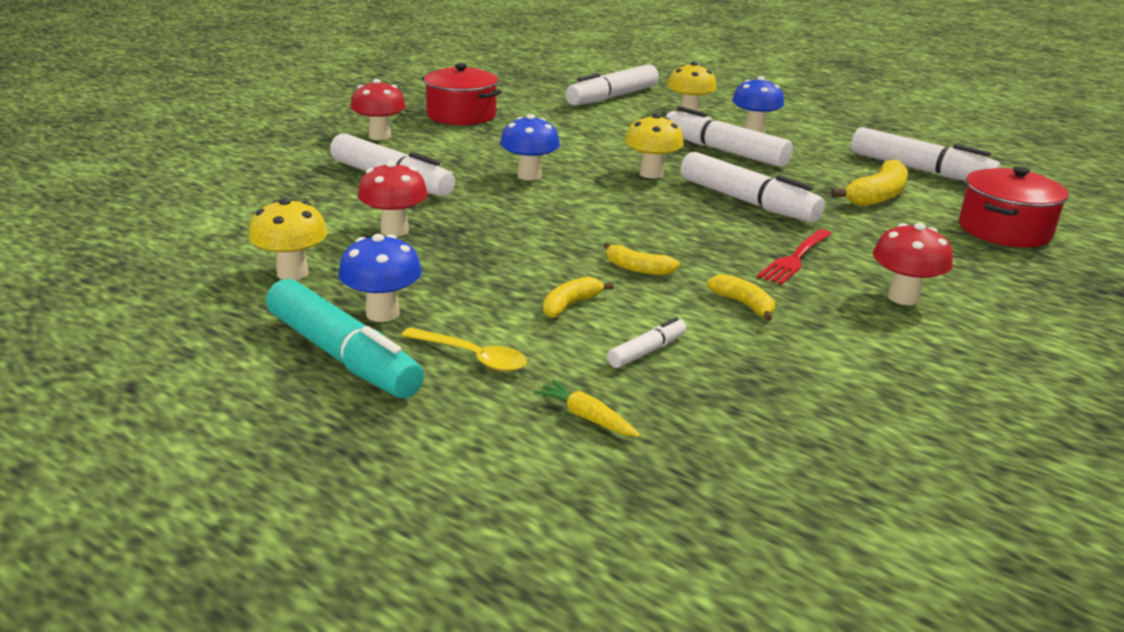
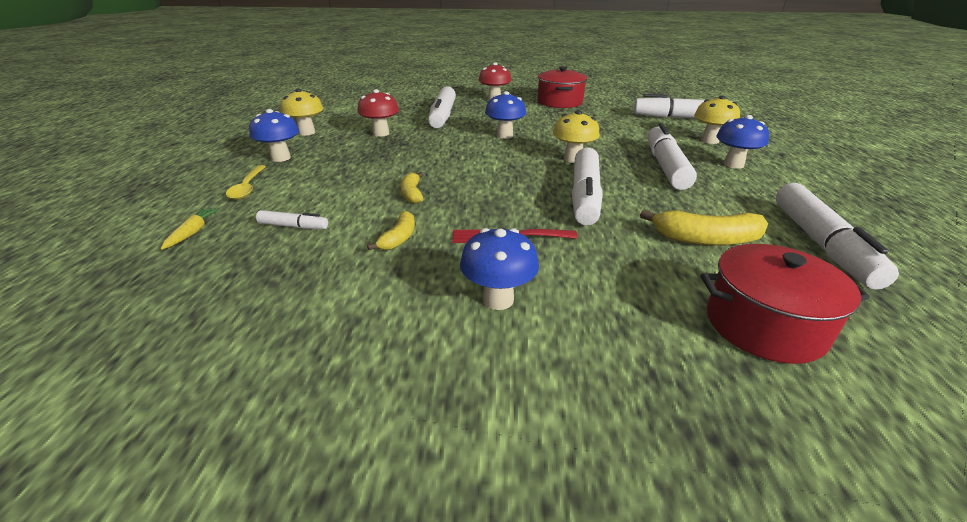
camera: 55 degrees right, 5 degrees up
(342, 356) = (227, 164): turquoise marker -> none
(570, 305) = (336, 191): yellow banana -> none
(903, 297) = (498, 300): red mushroom -> blue mushroom

